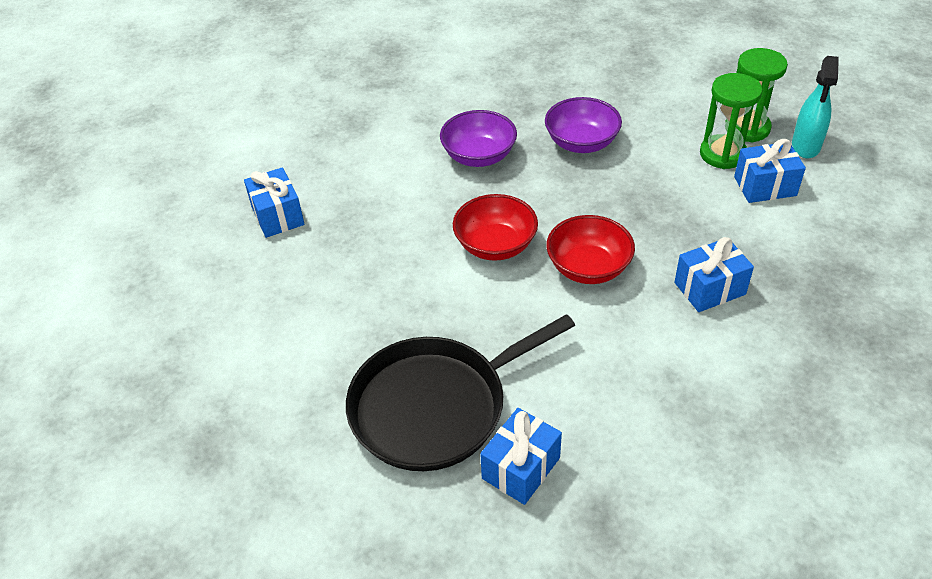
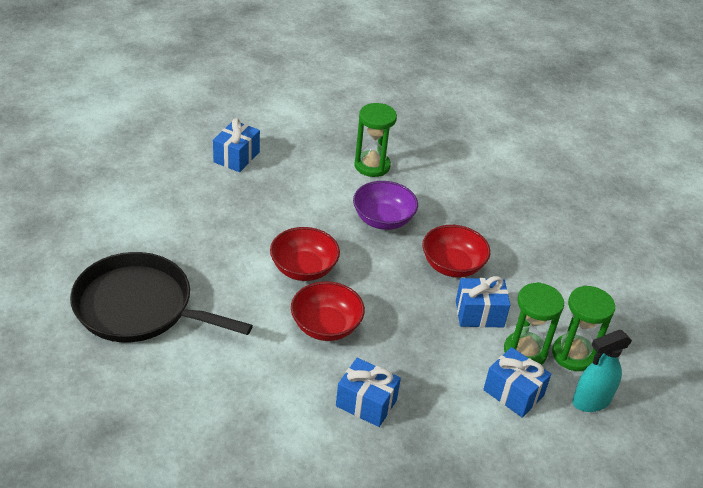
camera: 45 degrees right, 5 degrees down
(396, 125) = (372, 166): none -> green hourglass
(521, 468) = (120, 371): blue gift -> blue gift (479, 314)
(581, 143) = (452, 265): purple bowl -> red bowl

